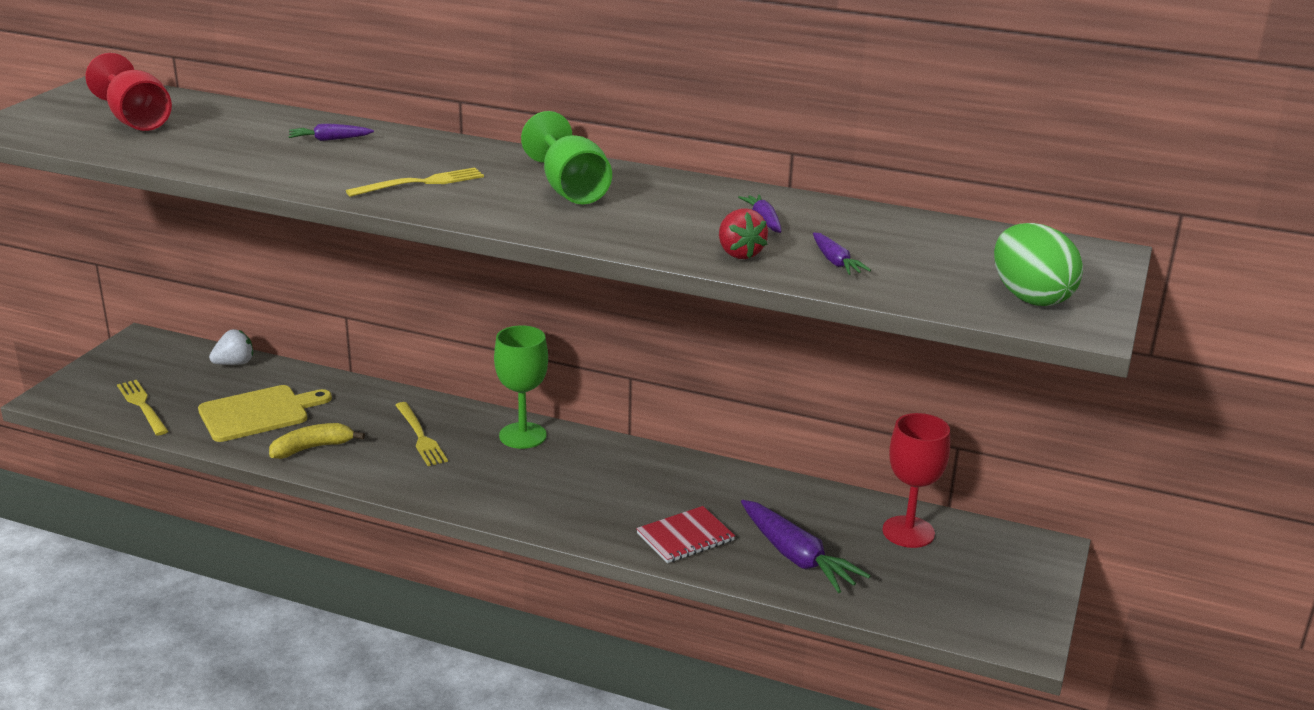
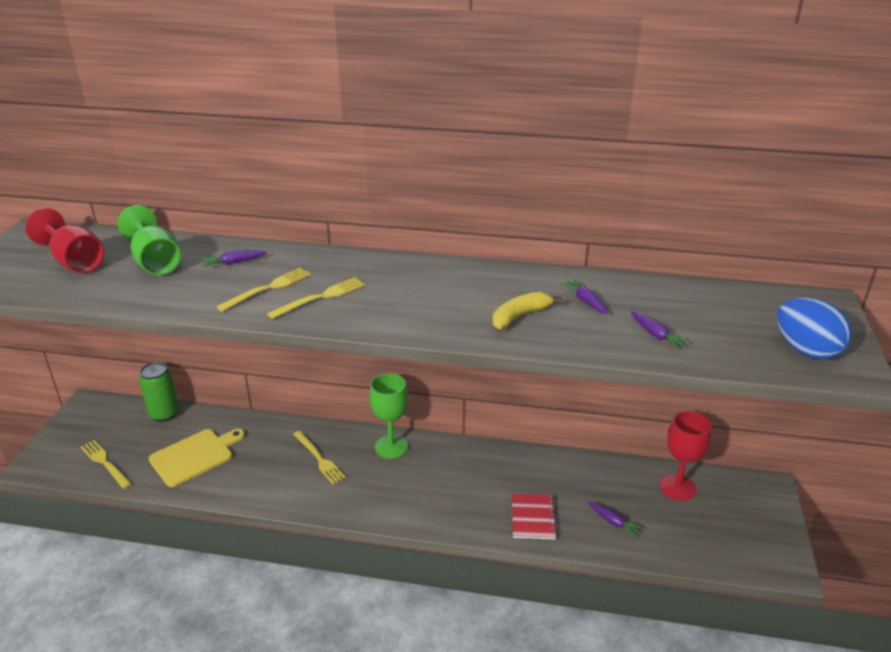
camera: 10 degrees left, 5 degrees up
(234, 363) = (164, 414): white strawberry -> green can
(312, 448) = (244, 481): yellow banana -> yellow banana (520, 316)
(359, 168) = (268, 289): none -> yellow fork
(570, 189) = (433, 289): green goblet -> green goblet (155, 262)
(685, 537) = (533, 517): red notebook -> red notebook turned 45 degrees counterclockwise
(739, 253) = (585, 336): red strawberry -> none
(797, 557) = (614, 522): purple carrot -> purple carrot, size x0.51
(1030, 298) = (806, 350): green egg -> blue egg

